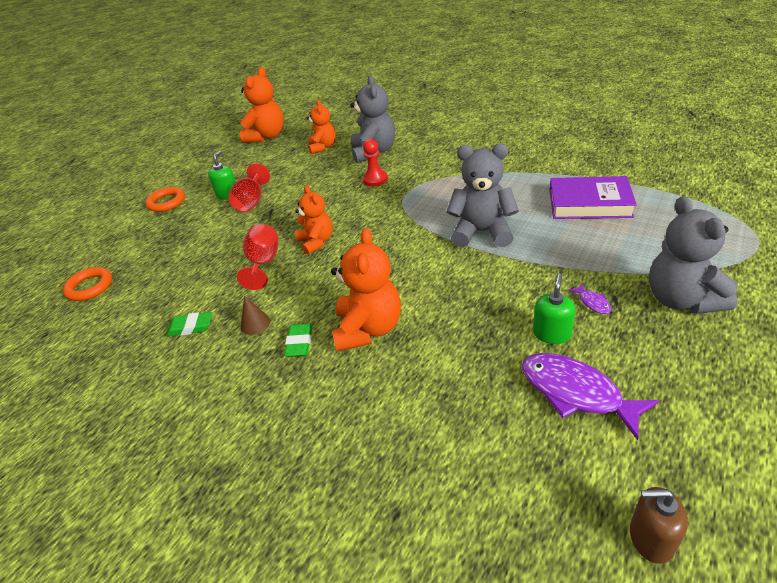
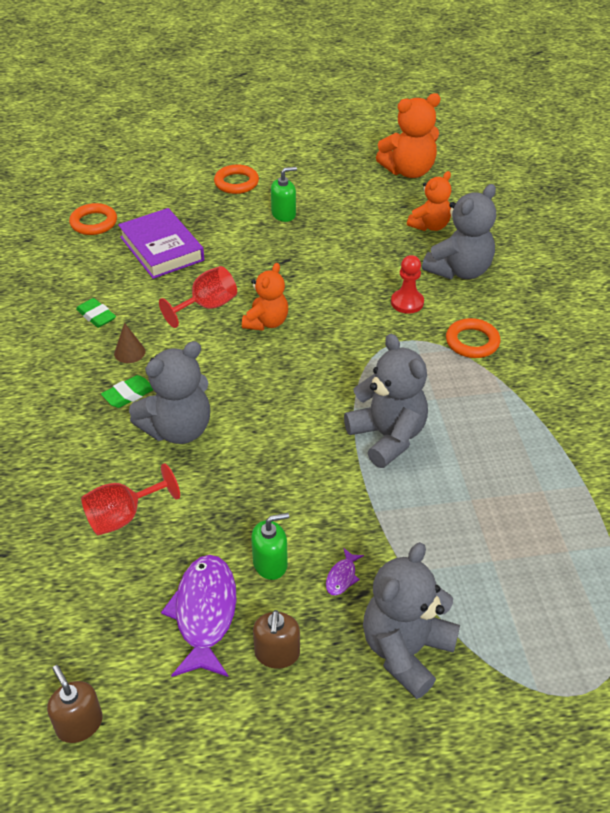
camera: 45 degrees right, 5 degrees up
(251, 202) = (287, 238): red goblet -> red goblet (123, 516)
(368, 329) = (178, 429): orange teddy bear -> grey teddy bear
(437, 170) = (472, 342): none -> orange ring
(589, 203) = (524, 504): purple book -> purple book (161, 248)
(645, 366) = (277, 653): none -> brown soap dispenser

